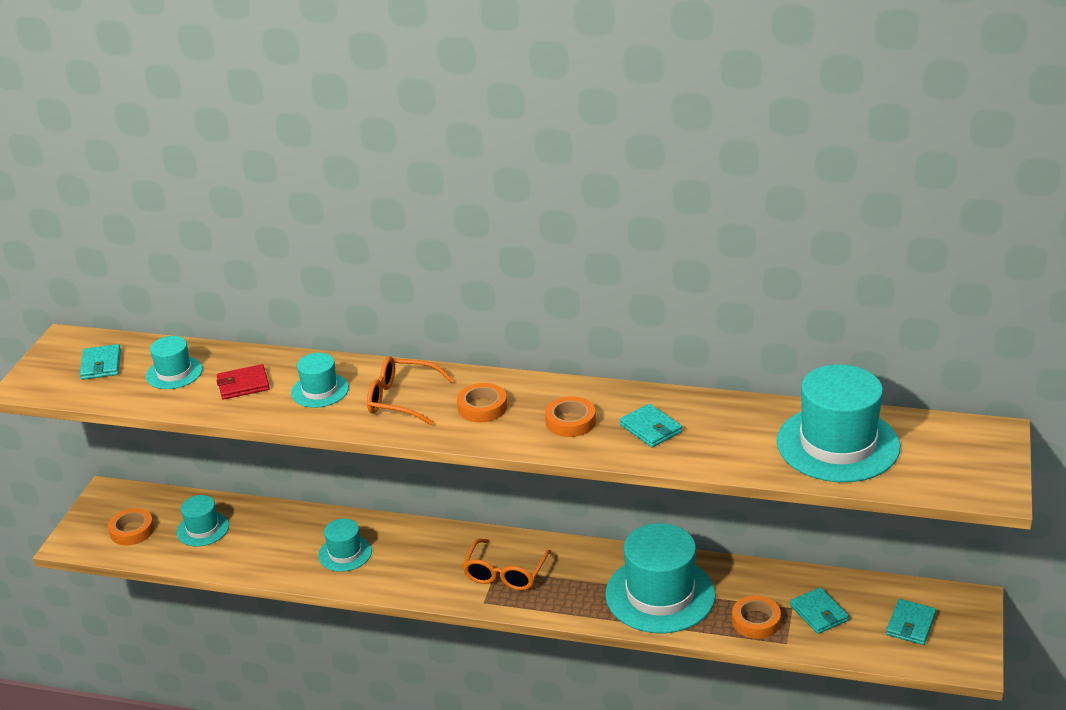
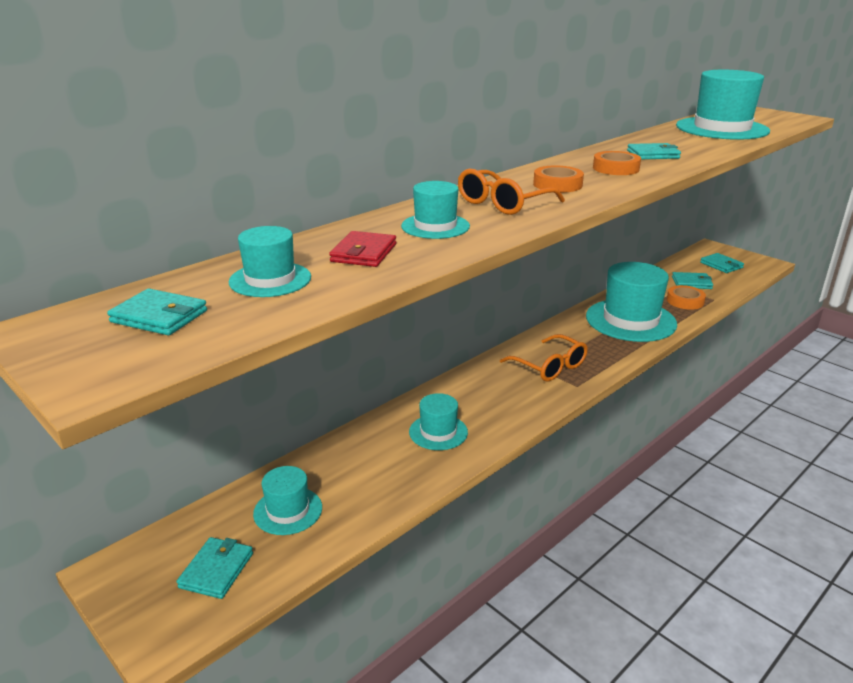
camera: 60 degrees left, 5 degrees down
(132, 531) = (216, 570): orange tape -> turquoise wallet

